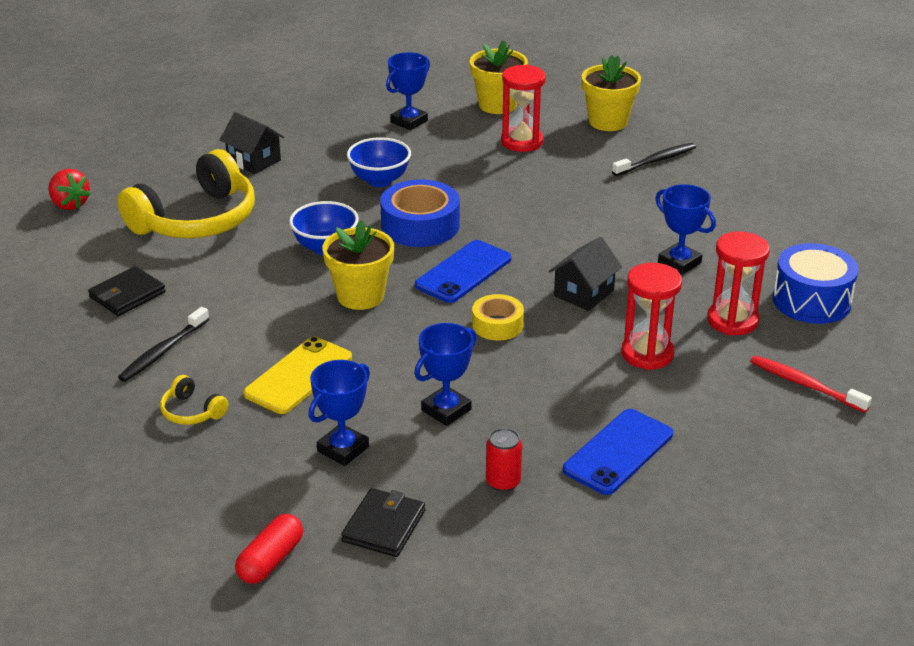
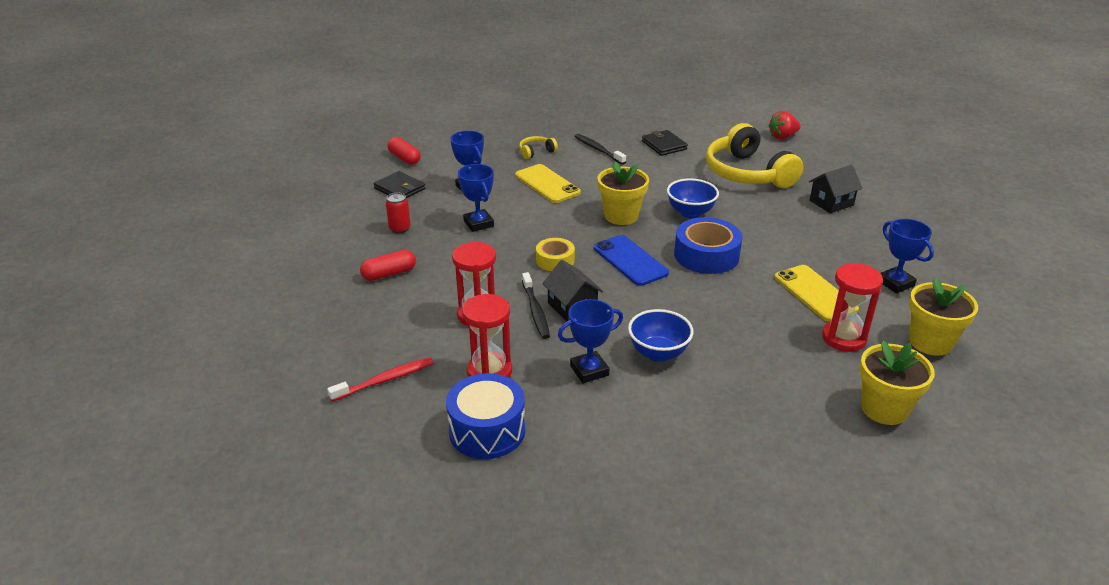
camera: 110 degrees right, 0 degrees up
(379, 180) = (785, 250): blue bowl -> blue bowl (658, 353)
(455, 159) = (815, 293): none -> yellow phone
(618, 452) = (389, 274): blue phone -> red capsule
(656, 161) = (785, 417): black toothbrush -> black toothbrush (535, 311)

